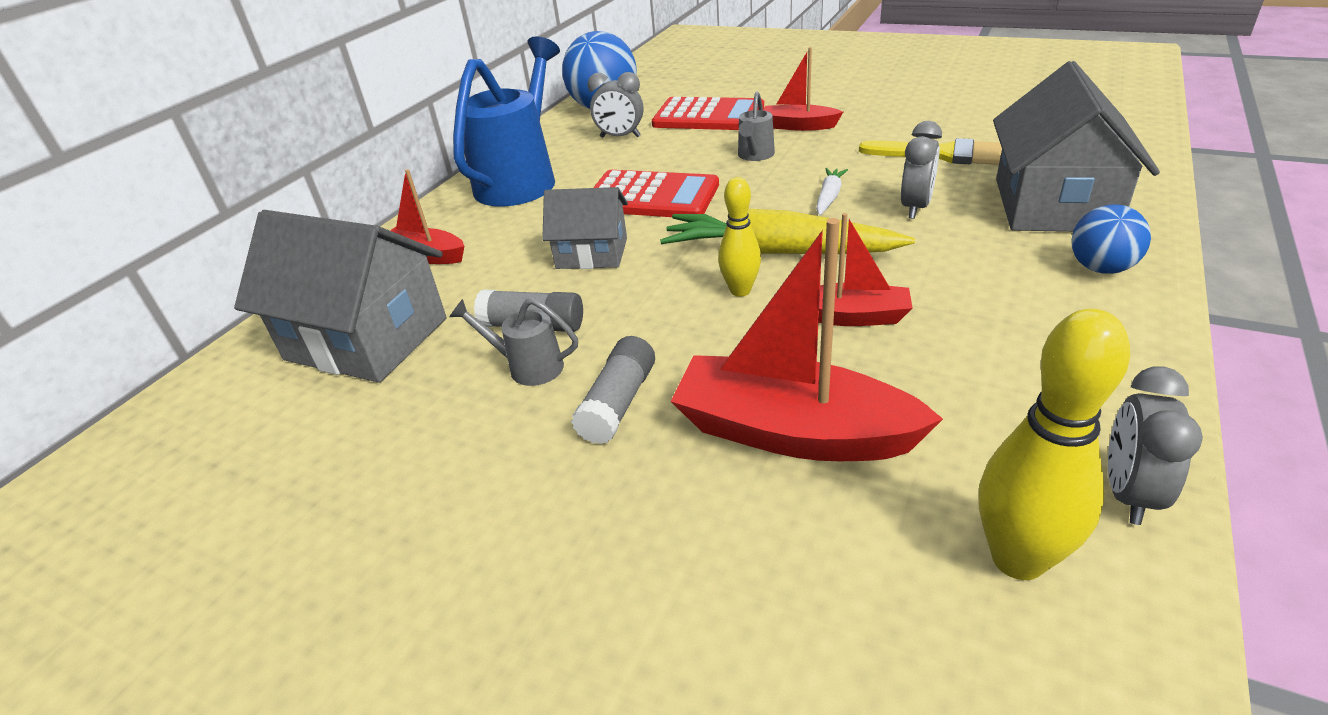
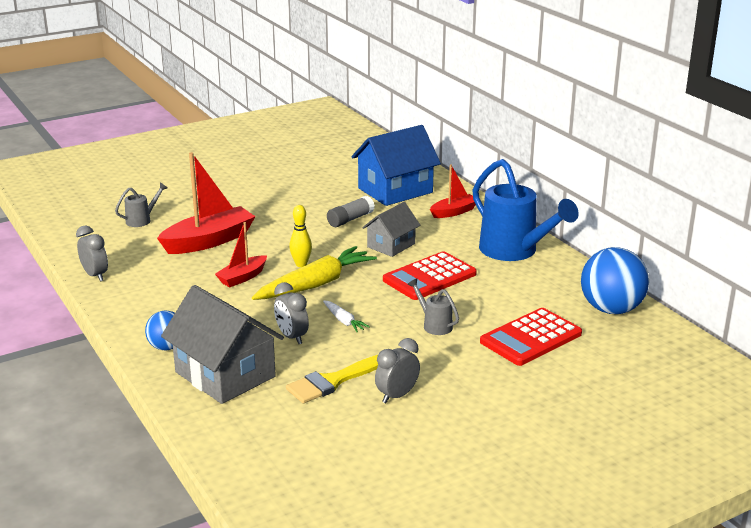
camera: 120 degrees right, 10 degrees down
(367, 339) = (395, 190): grey house -> blue house
(528, 367) = (323, 212): grey watering can -> grey watering can (142, 220)
(618, 403) = (274, 221): grey glue stick -> none
(620, 137) = (539, 297): grey clock -> grey clock (397, 396)
(798, 126) = (458, 360): red boat -> none
(1018, 559) = (113, 249): yellow bowling pin -> none

